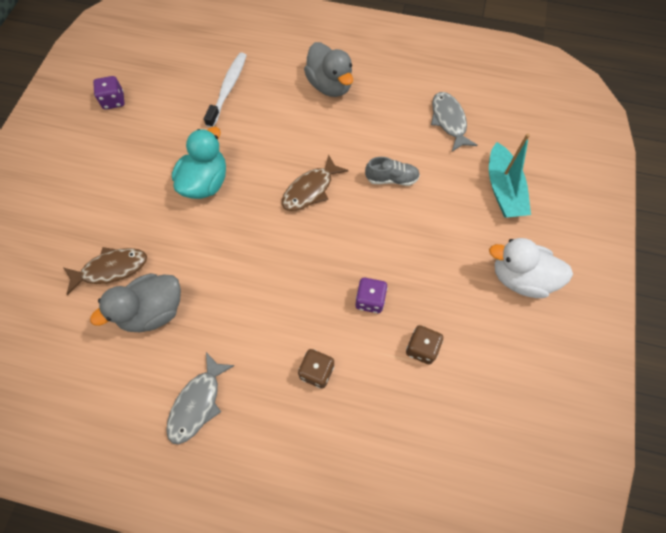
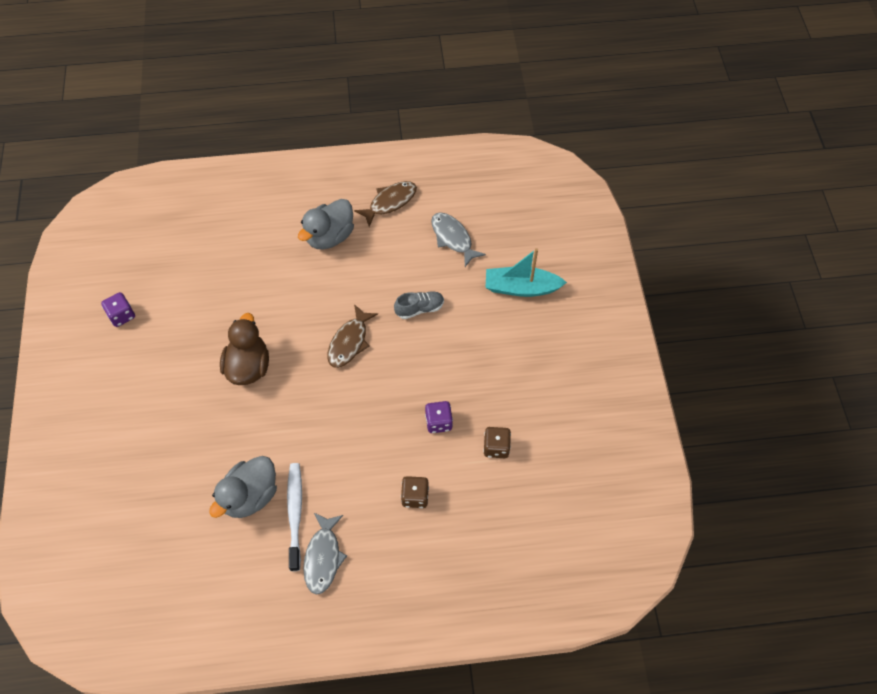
camera: 20 degrees left, 5 degrees down
(111, 269) = (194, 473): brown fish -> brown fish (390, 202)
(205, 182) = (248, 366): turquoise duck -> brown duck
(228, 89) = (232, 269): white toothbrush -> white toothbrush (295, 513)
(330, 85) = (329, 236): grey duck -> grey duck turned 90 degrees clockwise
(503, 189) = (521, 288): turquoise boat -> turquoise boat turned 120 degrees clockwise
(520, 278) = (559, 361): white duck -> none

